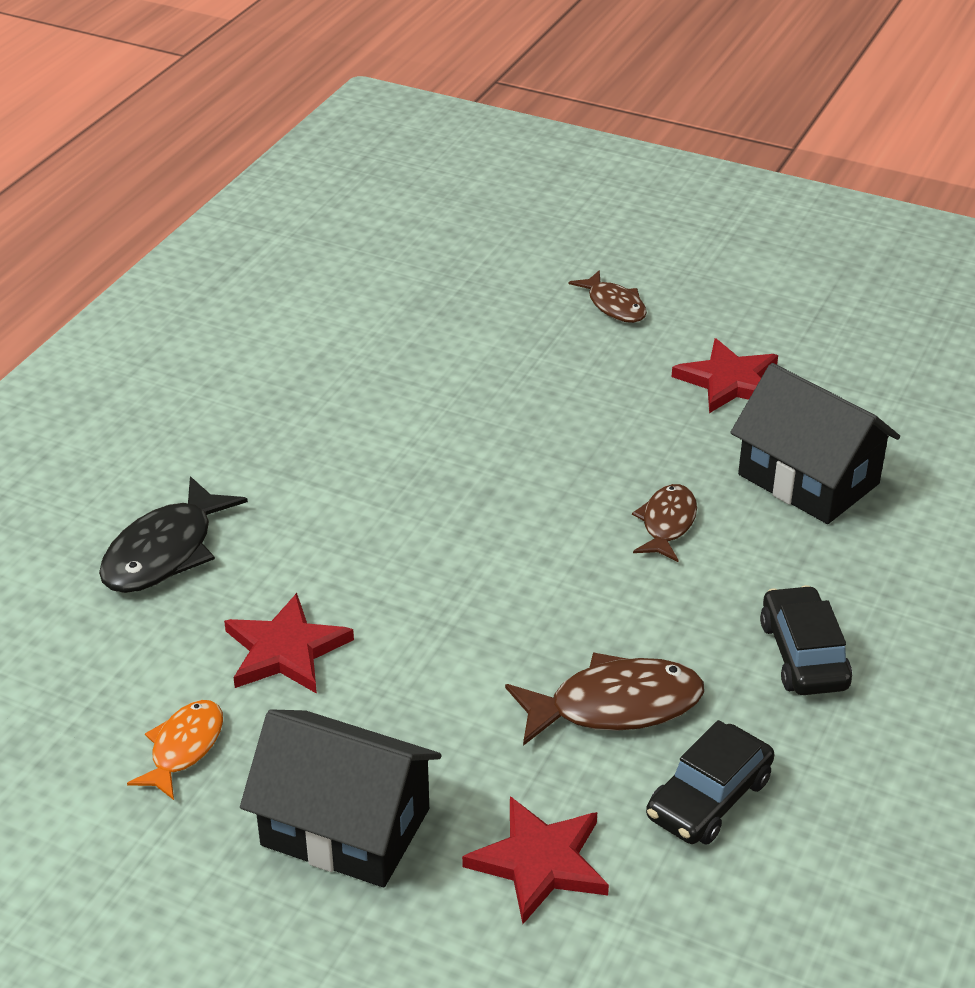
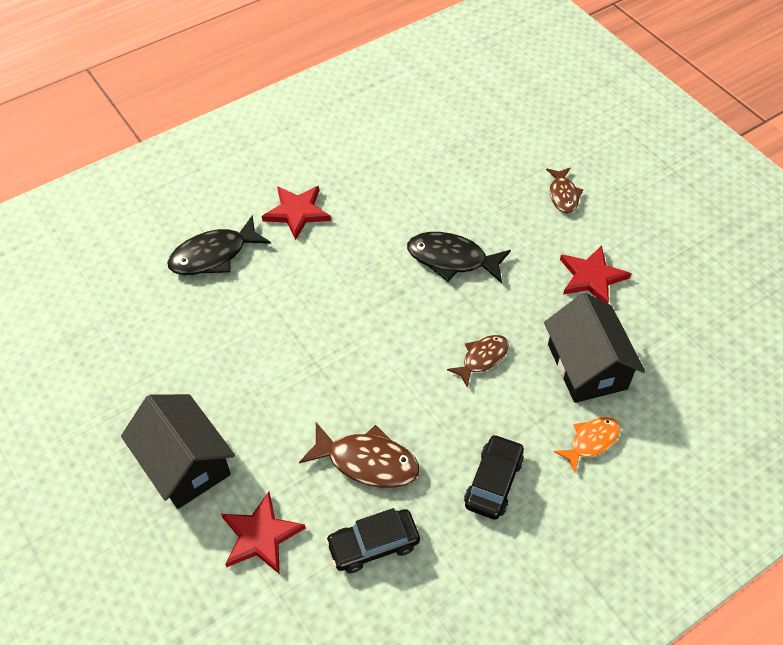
camera: 30 degrees right, 15 degrees up
(184, 748) = (144, 378): orange fish -> orange fish (591, 441)
(286, 650) = (229, 343): red star -> red star (297, 212)
(527, 428) = (452, 259): none -> black fish

